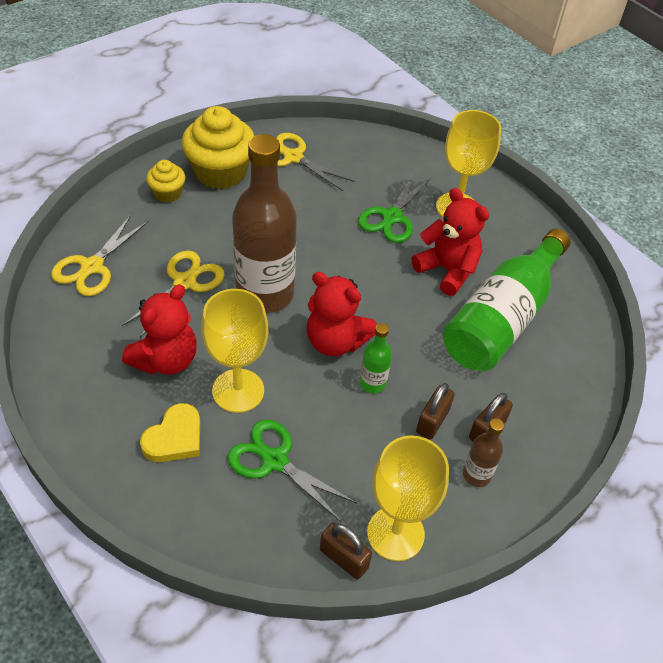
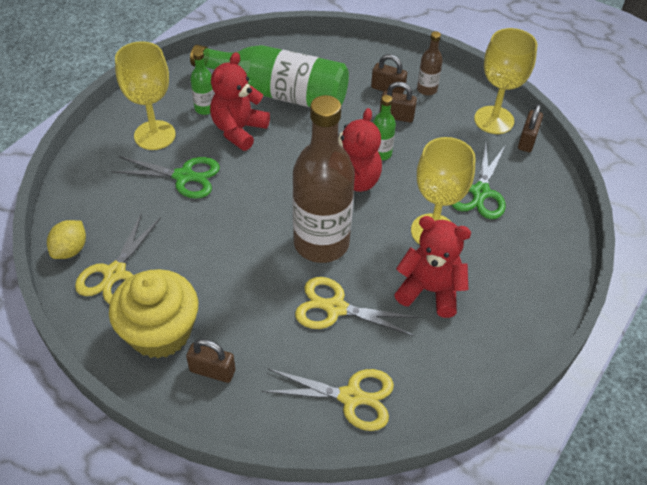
camera: 105 degrees left, 0 degrees up
(167, 193) = (212, 371): yellow cupcake -> brown padlock
(174, 438) = (498, 257): yellow heart -> none
(330, 137) = (70, 250): none -> yellow lemon
(489, 251) = (205, 108): none -> green bottle

